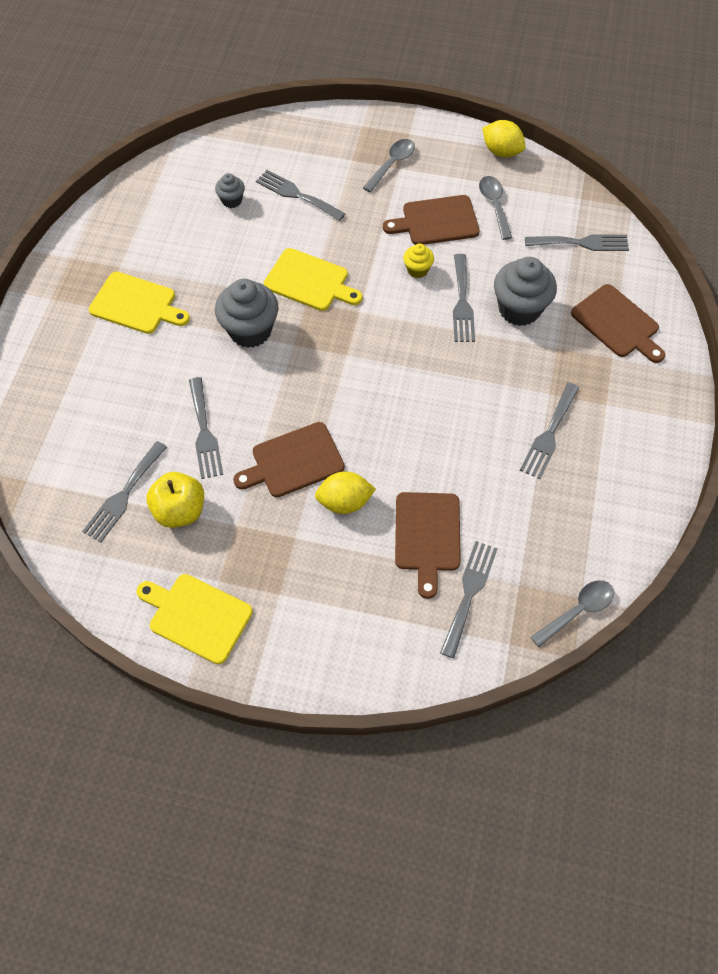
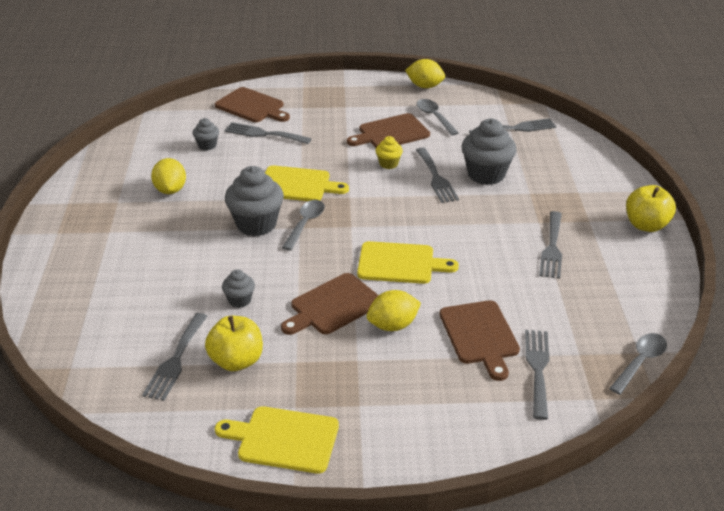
camera: 15 degrees left, 25 degrees down
(136, 304) = (142, 224): yellow cutting board -> yellow cutting board (400, 263)
(177, 261) = (170, 190): none -> yellow lemon
(204, 432) = (239, 300): grey fork -> grey cupcake
(392, 164) = (338, 105): grey spoon -> grey spoon (305, 224)
(617, 324) = (571, 171): brown cutting board -> brown cutting board (252, 106)
(667, 425) = (646, 225): none -> yellow apple

